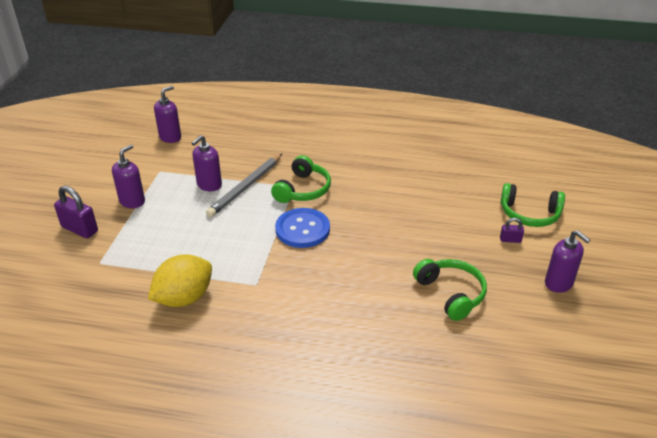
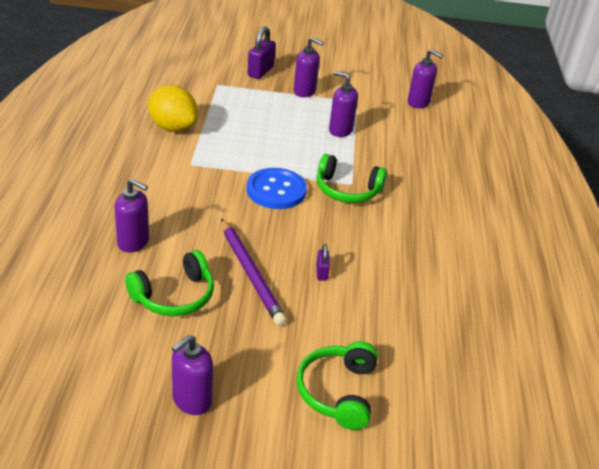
camera: 80 degrees right, 0 degrees up
(246, 187) = (342, 152): grey pencil -> none
(383, 322) = (133, 242): none -> purple soap dispenser
(417, 249) = (250, 273): none -> purple pencil
(510, 240) = (277, 362): purple padlock -> purple padlock (321, 272)

